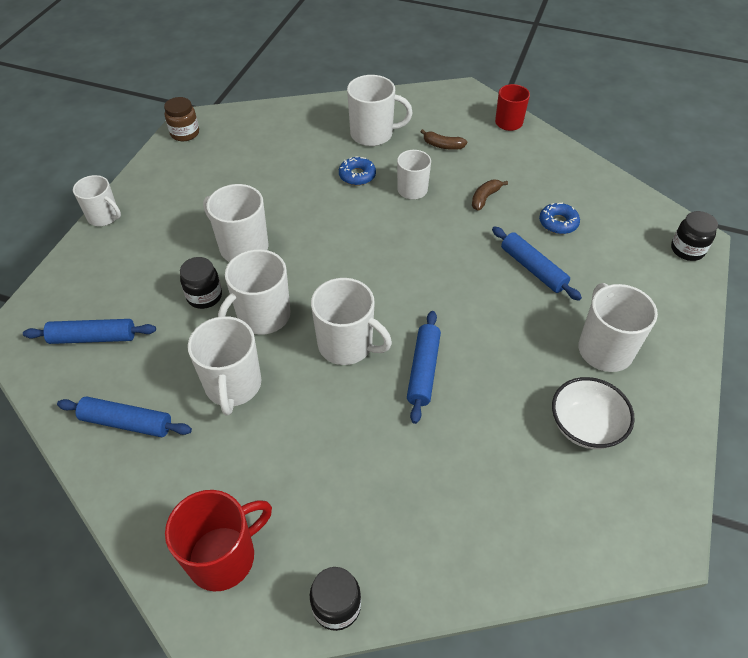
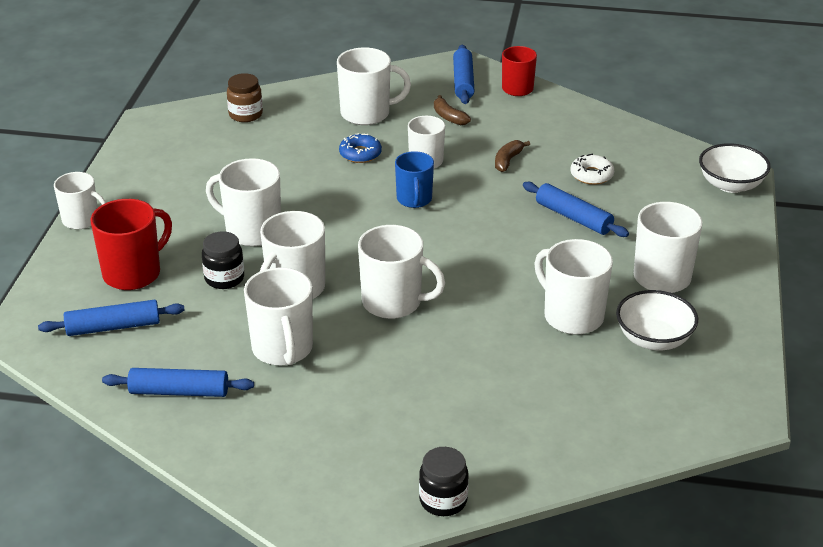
camera: 10 degrees left, 15 degrees down
(185, 133) = (146, 133): brown jar -> brown jar (245, 114)
(224, 556) = (319, 480): red mug -> red mug (133, 273)
(392, 230) = (414, 199): none -> blue mug
(423, 370) = (480, 314): blue rolling pin -> blue rolling pin (463, 81)
(442, 145) = (449, 117): brown banana -> brown banana turned 45 degrees clockwise
(510, 385) = (572, 316): none -> white mug
(558, 223) = (591, 175): blue donut -> white donut
(687, 250) = (730, 185): black jar -> white bowl

